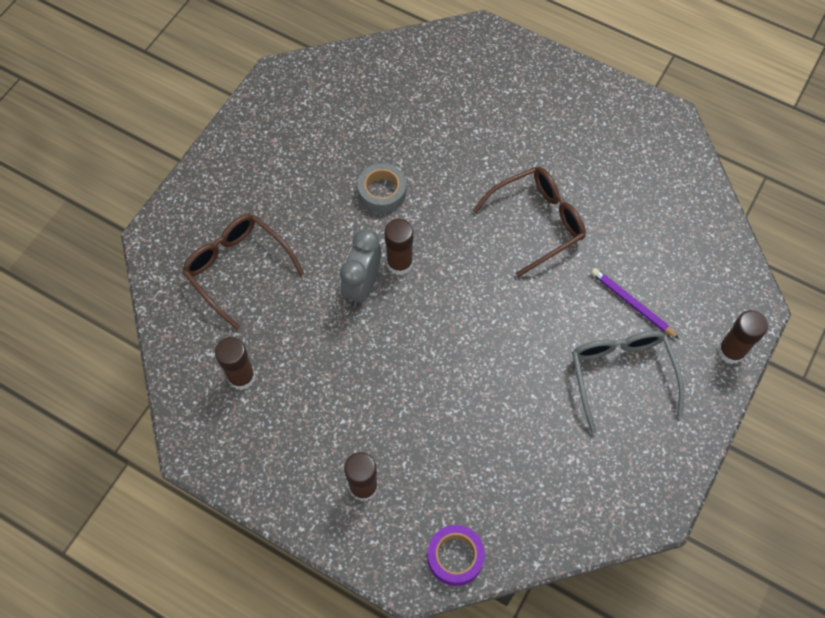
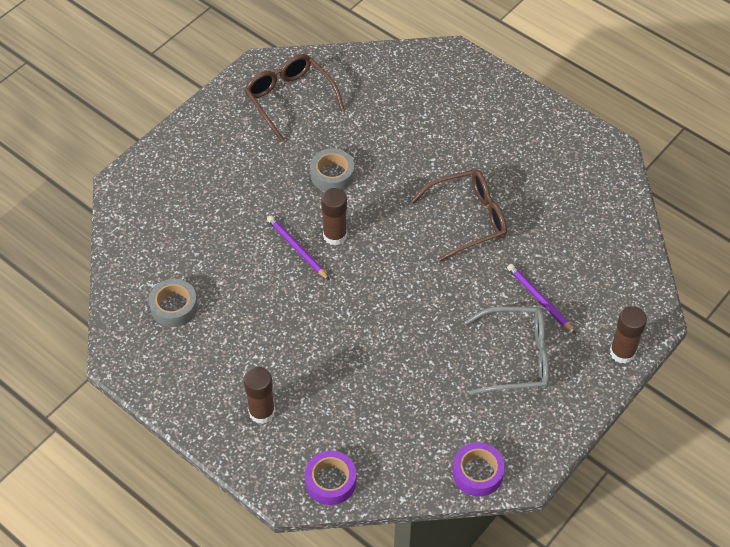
camera: 10 degrees right, 10 degrees down
(238, 269) = (190, 219): brown glasses -> brown glasses (290, 100)
(241, 377) = (174, 307): brown glue stick -> grey tape
(362, 285) = (297, 249): grey clock -> purple pencil
(610, 518) = (477, 473): none -> purple tape
(621, 376) = (516, 357): grey glasses -> grey glasses turned 90 degrees clockwise

